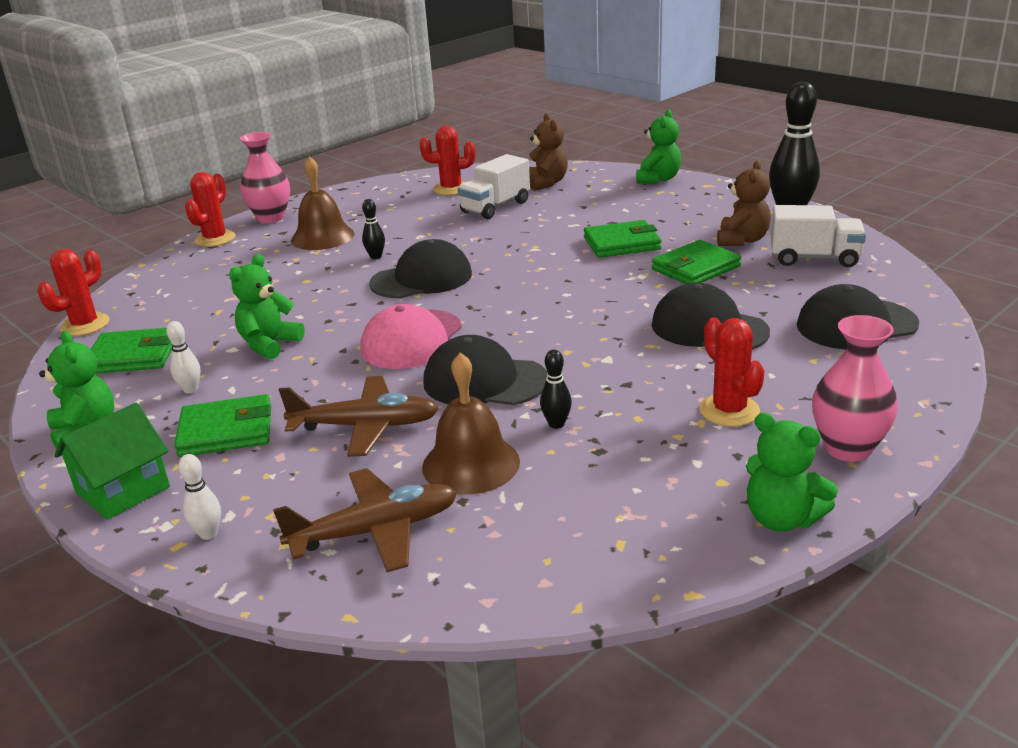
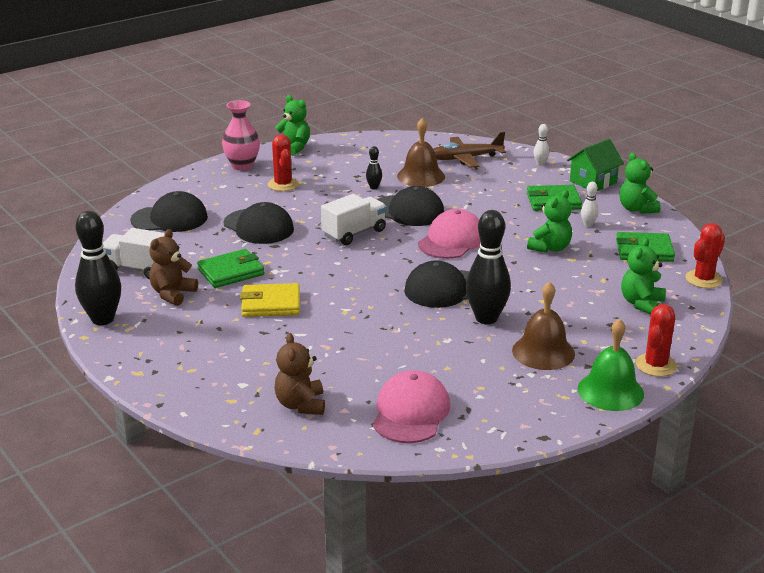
camera: 175 degrees left, 0 degrees up
(271, 218) = (610, 391): pink vase -> green bell
(365, 426) = (475, 196): brown plane -> none
(376, 257) = (486, 318): black bowling pin -> black bowling pin, size x2.21
(451, 189) = (410, 412): red cactus -> pink cap
(495, 207) = (367, 370): white truck -> white truck (354, 233)
(622, 243) = (271, 304): green wallet -> yellow wallet
(658, 179) = (178, 391): green teddy bear -> green teddy bear (641, 304)

